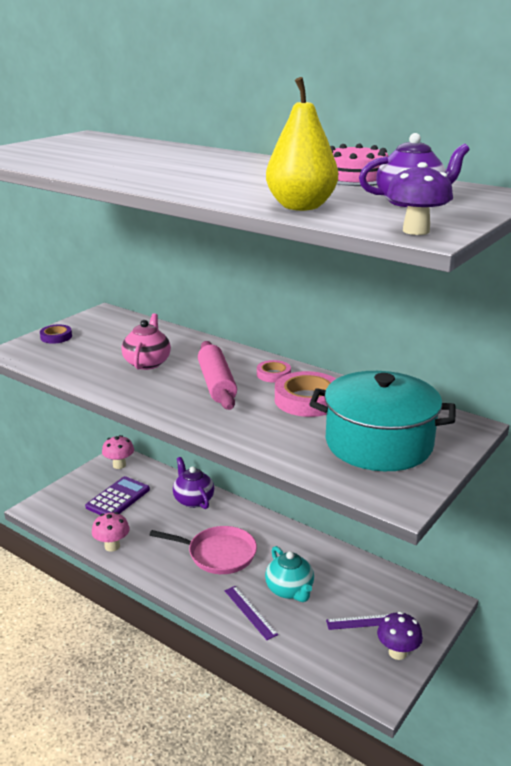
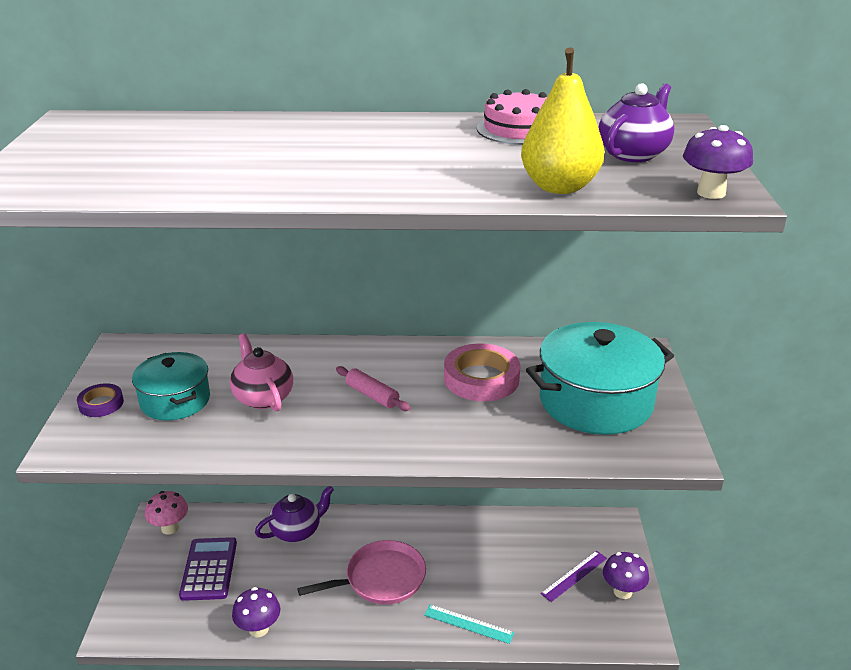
camera: 35 degrees left, 5 degrees up
(96, 348) = (175, 400): none -> turquoise pot
(112, 546) = (258, 629): pink mushroom -> purple mushroom
(193, 500) = (297, 531): purple teapot -> purple teapot turned 120 degrees clockwise
(216, 384) = (372, 395): pink rolling pin -> pink rolling pin, size x0.59
(250, 612) = (468, 624): purple ruler -> turquoise ruler
(273, 374) = (414, 361): pink tape -> none
(290, 590) = (483, 581): turquoise teapot -> none

